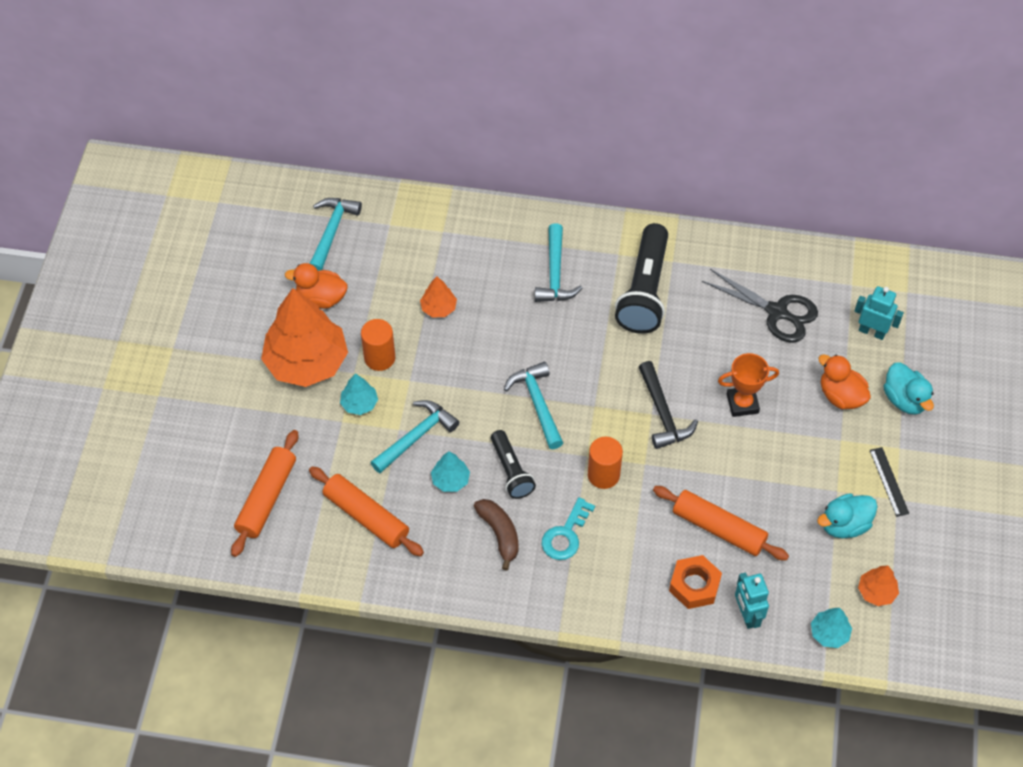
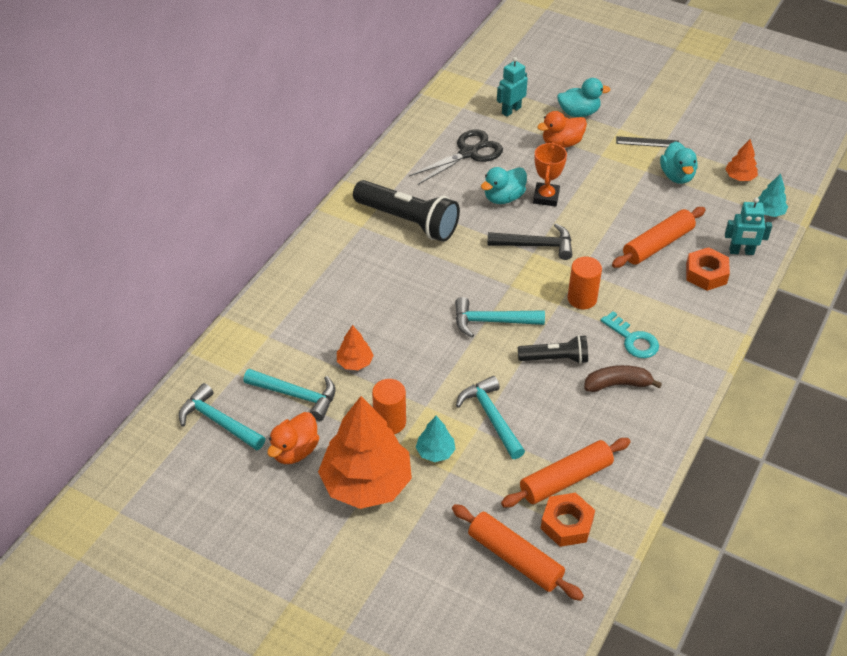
camera: 70 degrees left, 10 degrees down
(316, 529) = (566, 524): none -> orange nut
(450, 480) = (548, 404): turquoise tree -> none
(555, 273) = (360, 271): turquoise hammer -> turquoise hammer (296, 395)
(722, 364) = (503, 197): none -> turquoise duck

